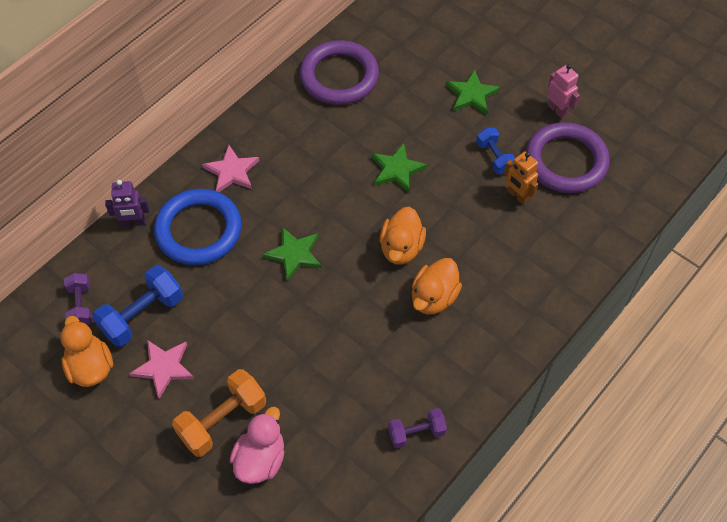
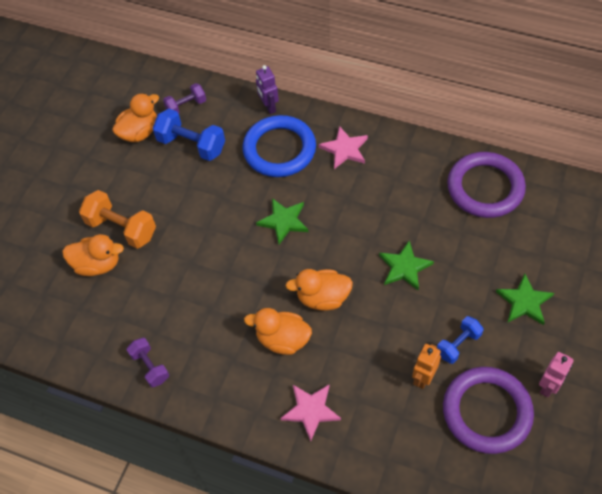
camera: 75 degrees right, 0 degrees up
(164, 368) = (153, 175): pink star -> pink star (310, 410)
(260, 459) = (98, 264): pink duck -> orange duck

